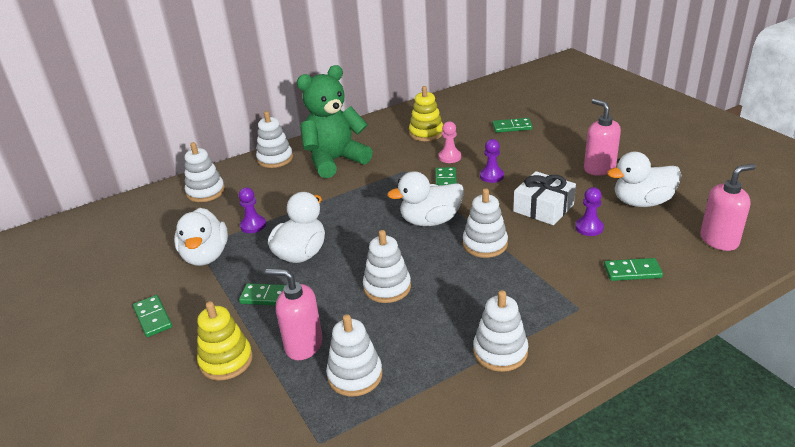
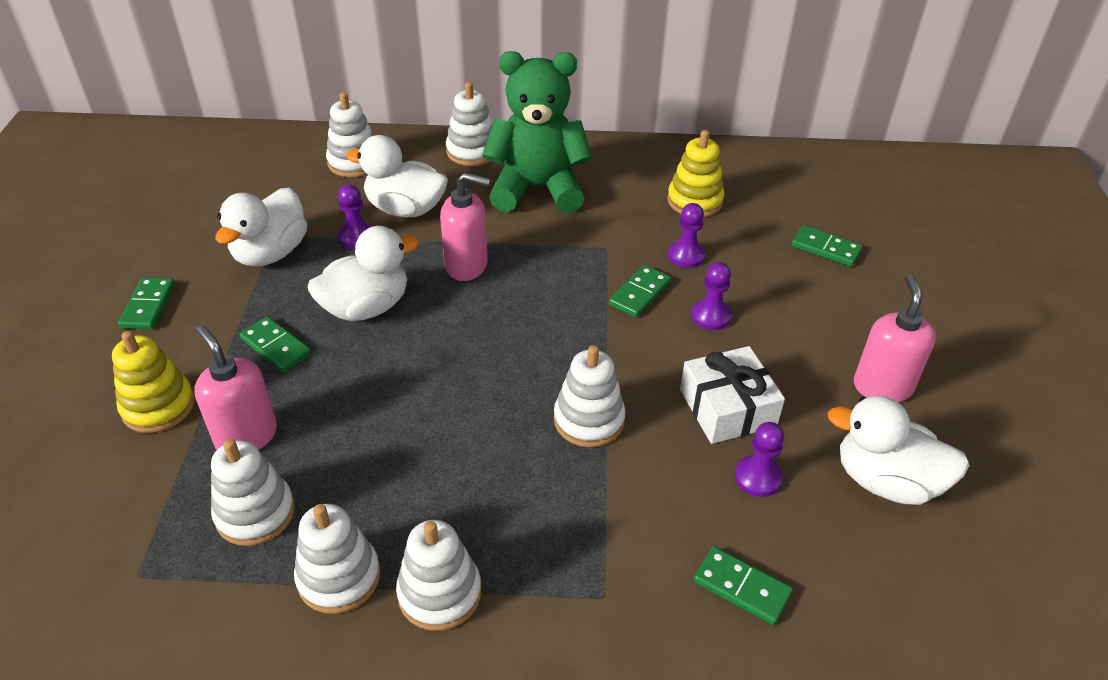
camera: 30 degrees right, 10 degrees up
(387, 287) = (409, 413): white stacking toy -> white stacking toy (339, 577)
(430, 221) = (558, 344): white duck -> white duck (405, 209)
(449, 157) = (686, 256): pink pawn -> purple pawn
(719, 240) = (938, 619): pink soap dispenser -> pink soap dispenser (467, 265)

